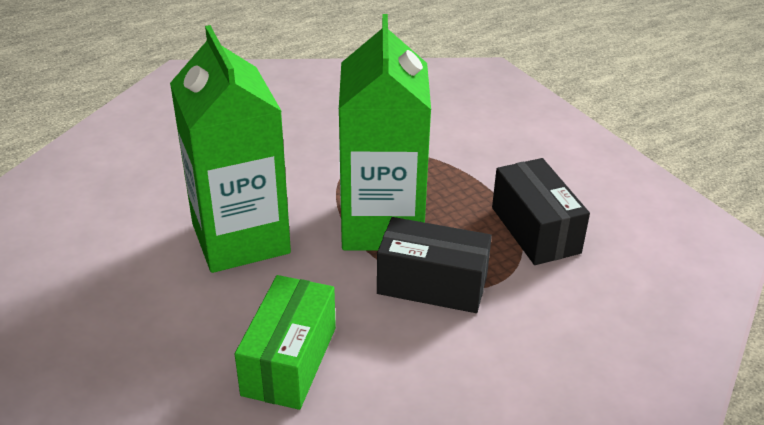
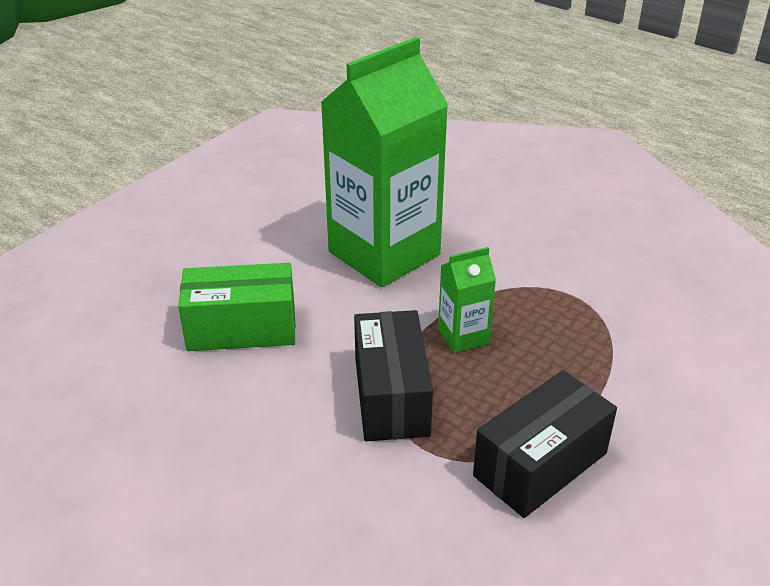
camera: 70 degrees right, 0 degrees up
(382, 225) = (463, 336): green carton -> green carton, size x0.44

